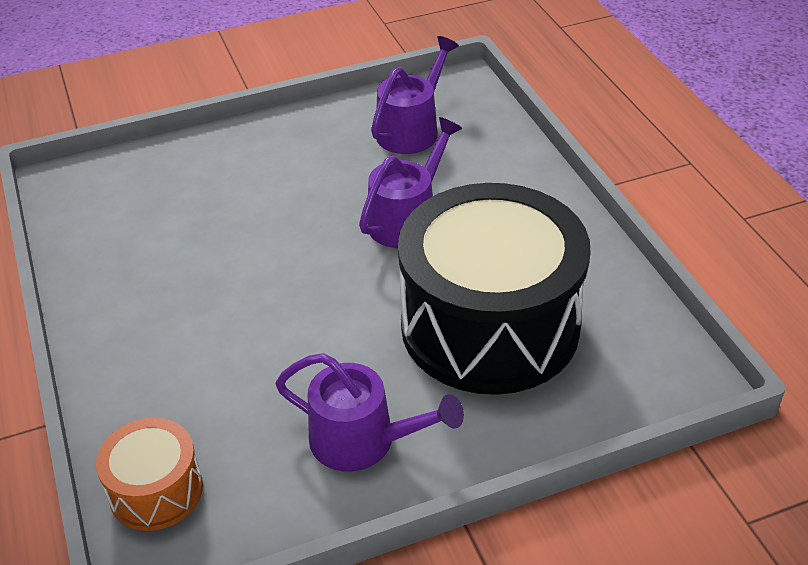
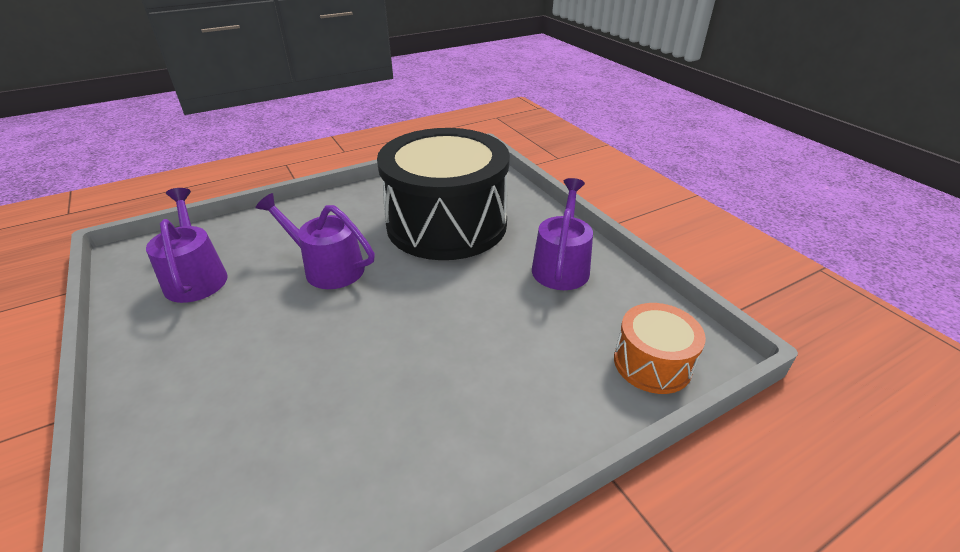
camera: 100 degrees left, 5 degrees down
(411, 130) = (196, 277): purple watering can -> purple watering can turned 45 degrees clockwise

